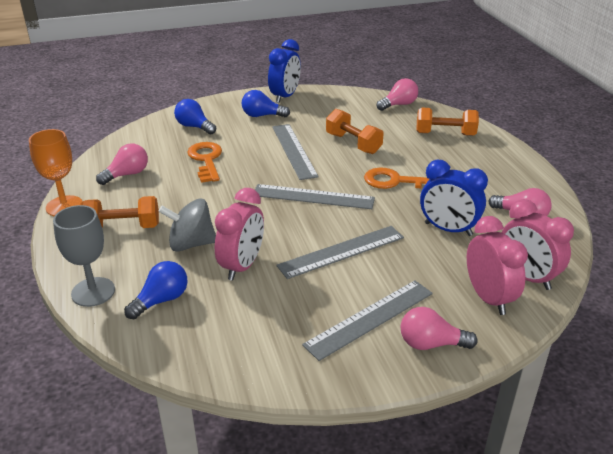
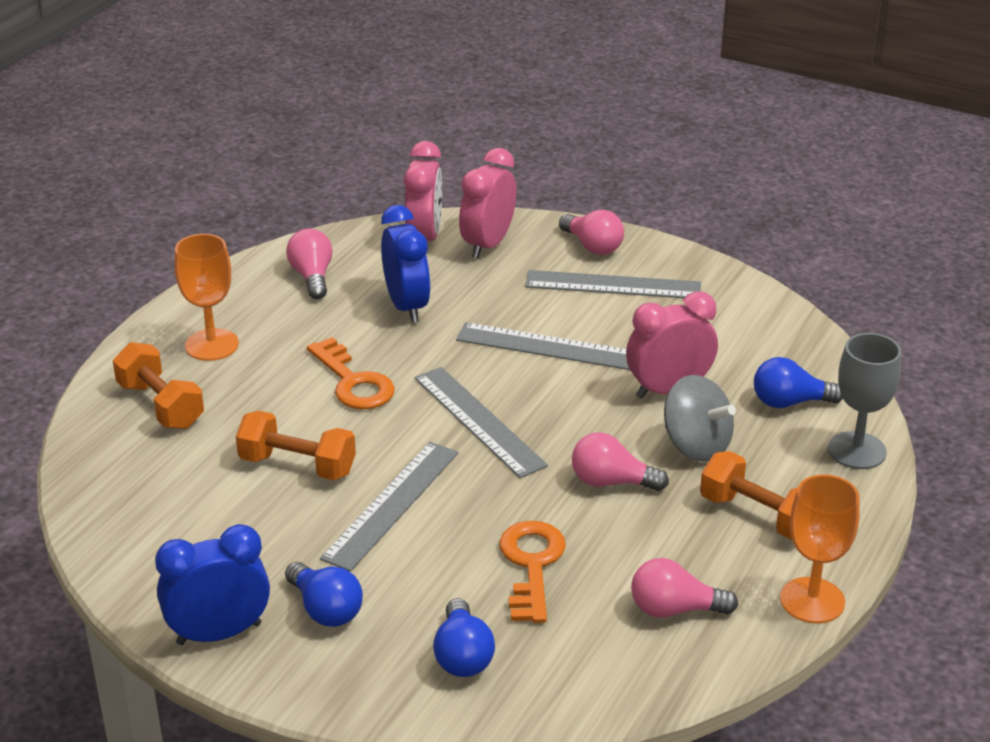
camera: 135 degrees left, 0 degrees up
(206, 160) = (532, 565): orange key -> orange key turned 150 degrees clockwise
(353, 143) = (297, 465): orange dumbbell -> orange dumbbell turned 75 degrees counterclockwise
(398, 105) = (102, 493): pink light bulb -> pink light bulb (611, 482)
(482, 162) = (212, 345): none -> orange goblet

